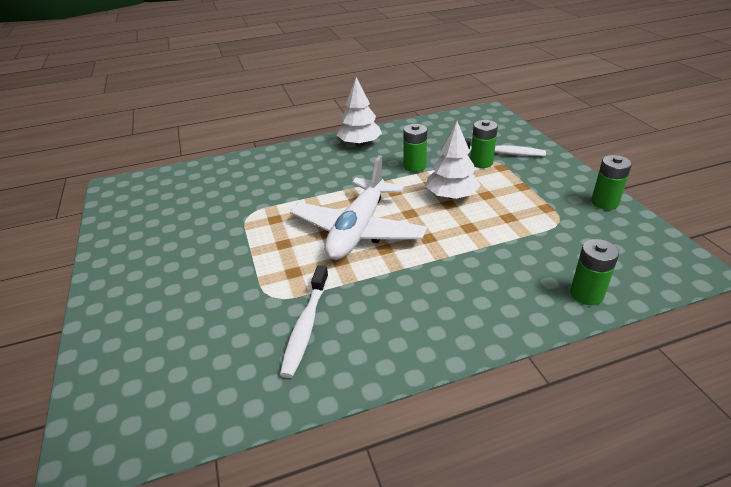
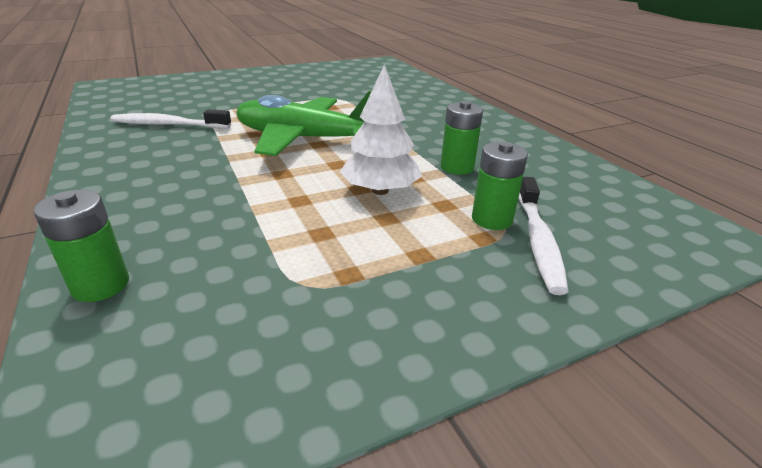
camera: 80 degrees right, 5 degrees down
(358, 230) = (305, 139): white plane -> green plane
(360, 144) = (504, 135): white tree -> none
(604, 202) = (368, 362): green battery -> none

